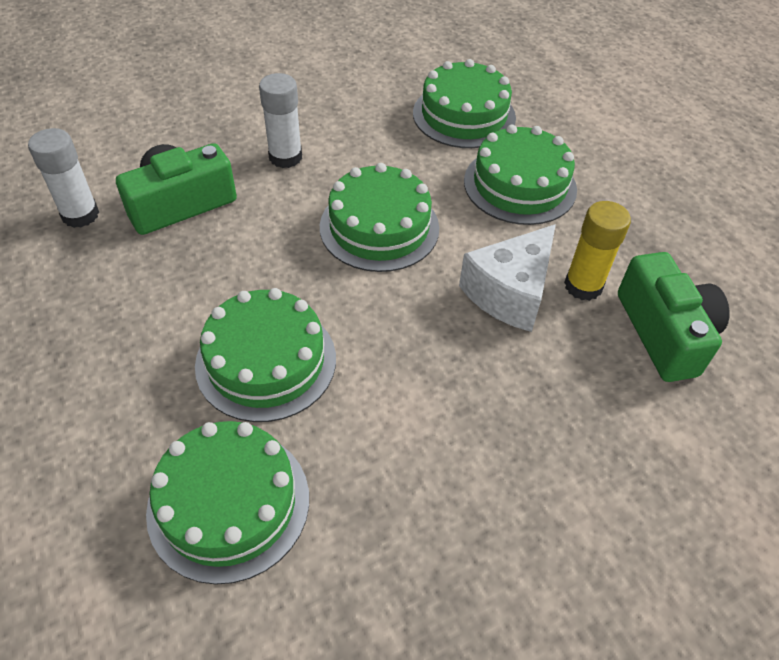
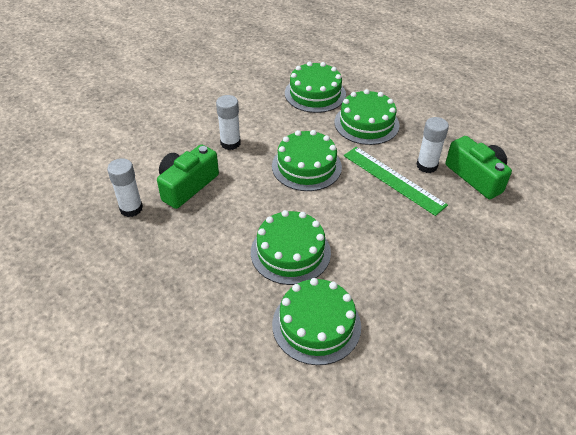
camera: 20 degrees left, 5 degrees down
(510, 292) = (393, 180): white cheese -> green ruler
(583, 286) = (427, 166): yellow glue stick -> white glue stick

